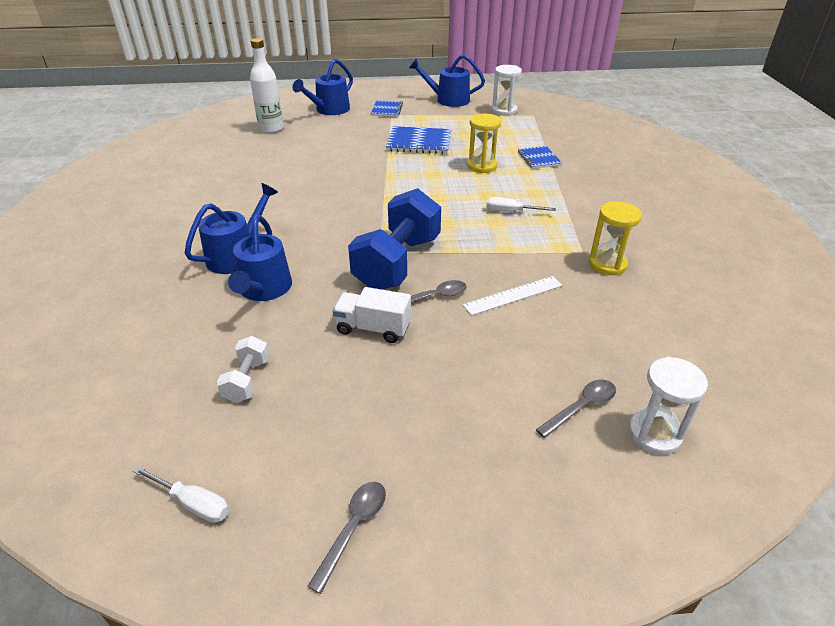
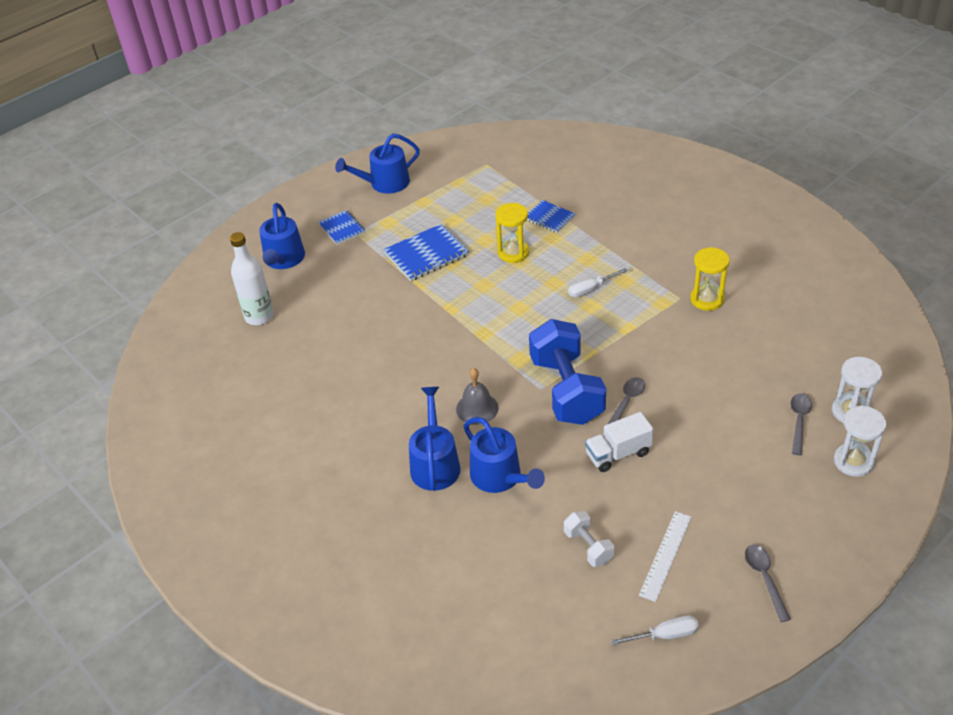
camera: 35 degrees left, 5 degrees up
(317, 239) = (477, 408): none -> grey bell
(504, 111) = (454, 172): white hourglass -> white hourglass (853, 461)
(513, 295) = (676, 366): white ruler -> white ruler (666, 555)

